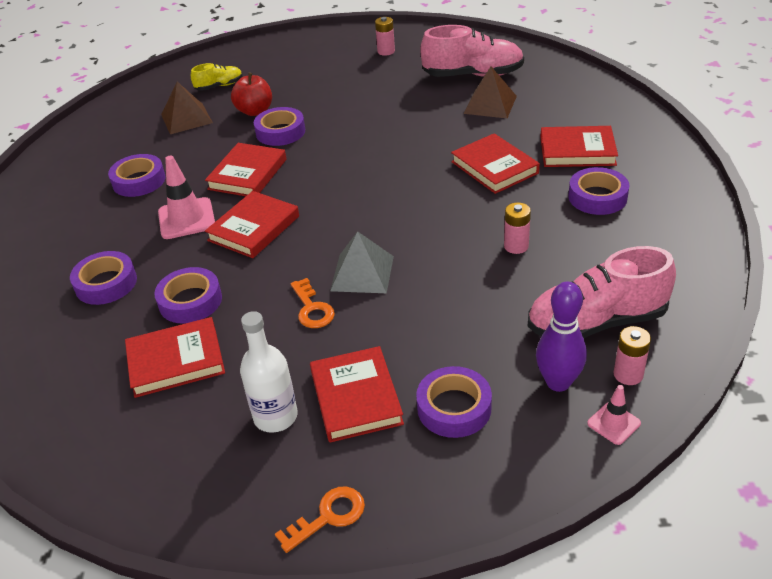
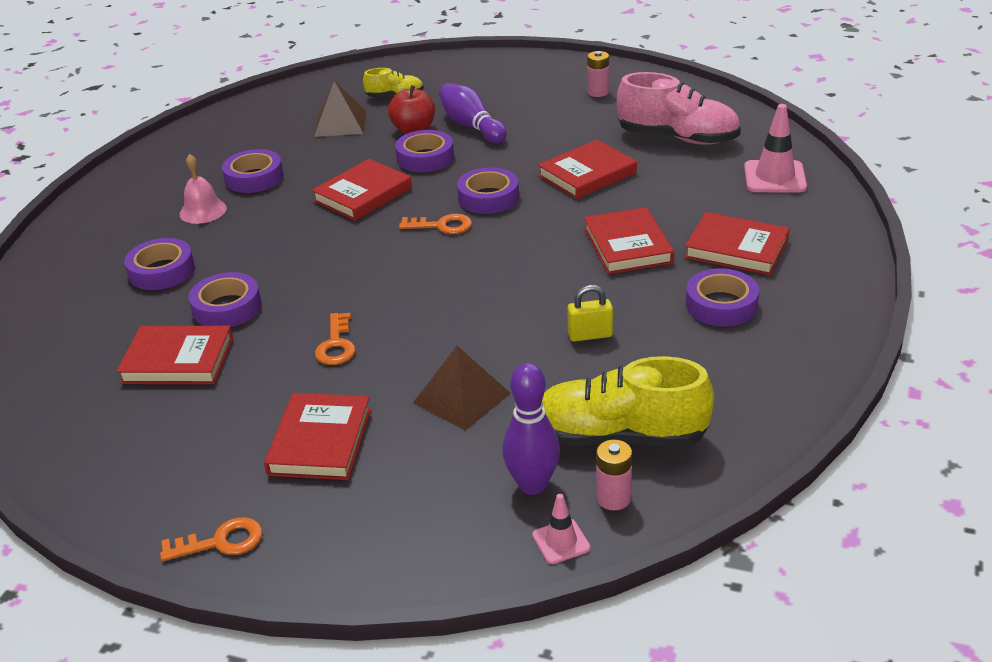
camera: 20 degrees right, 5 degrees down
(110, 220) = (203, 211): none -> pink bell
(186, 219) = (275, 226): pink traffic cone -> pink traffic cone (774, 177)
(254, 228) = (333, 251): red book -> red book (587, 174)
(275, 416) = (234, 437): white bottle -> none
(302, 98) = (471, 126): none -> purple bowling pin
(334, 185) = (442, 226): none -> orange key
(362, 273) = (409, 322): grey pyramid -> none
(454, 408) = (408, 478): purple tape -> purple tape (488, 197)
(490, 104) = (673, 175): brown pyramid -> brown pyramid (462, 398)
(516, 246) = (590, 335): pink battery -> yellow padlock
(596, 322) = (619, 436): pink shoe -> yellow shoe

